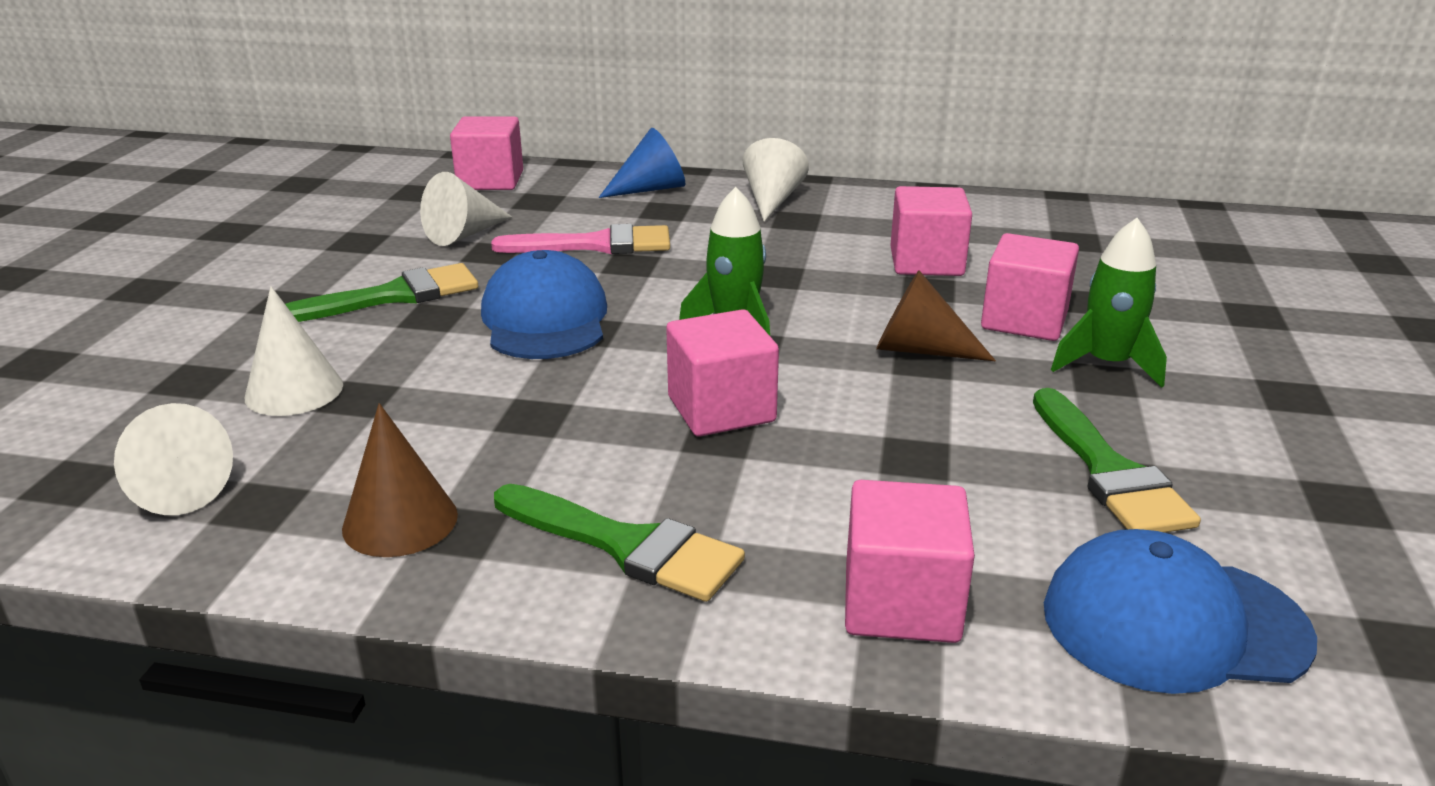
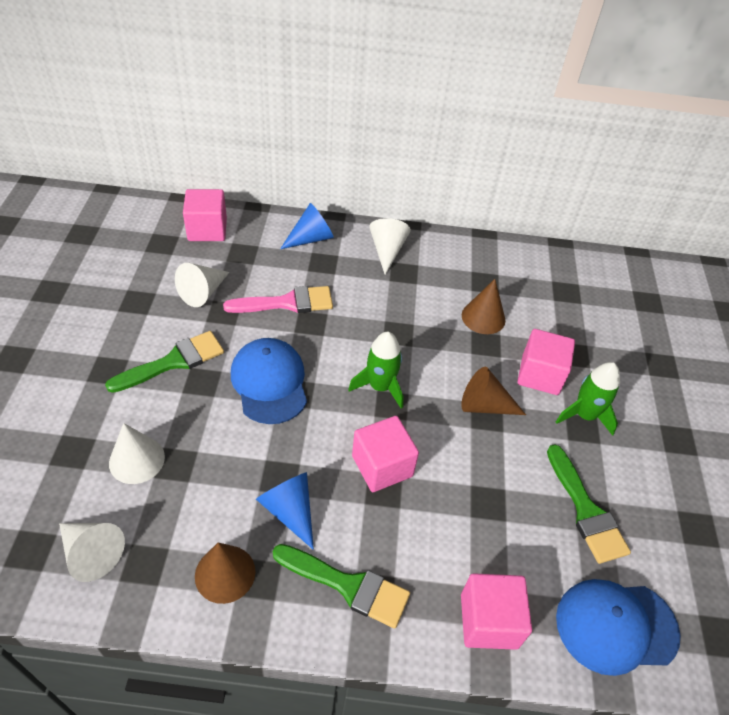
camera: 10 degrees left, 20 degrees up
(541, 453) = (290, 511): none -> blue cone
(926, 262) = (483, 317): pink cube -> brown cone

